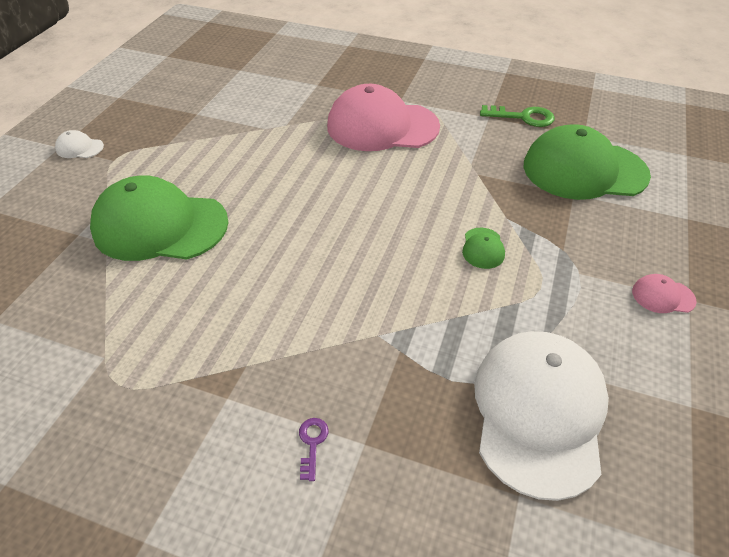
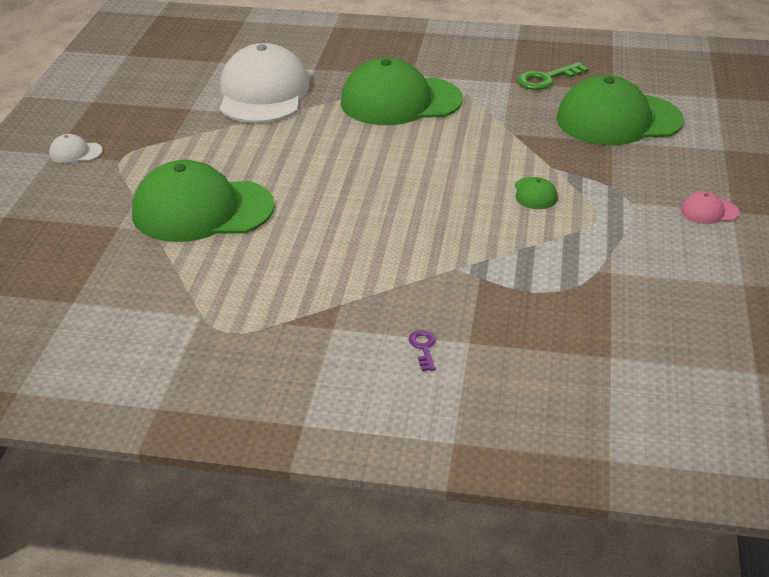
camera: 10 degrees left, 10 degrees down
(382, 126) = (400, 101): pink cap -> green cap
(523, 117) = (546, 79): green key -> green key turned 150 degrees clockwise
(538, 412) = (615, 303): white cap -> white cap (263, 93)

